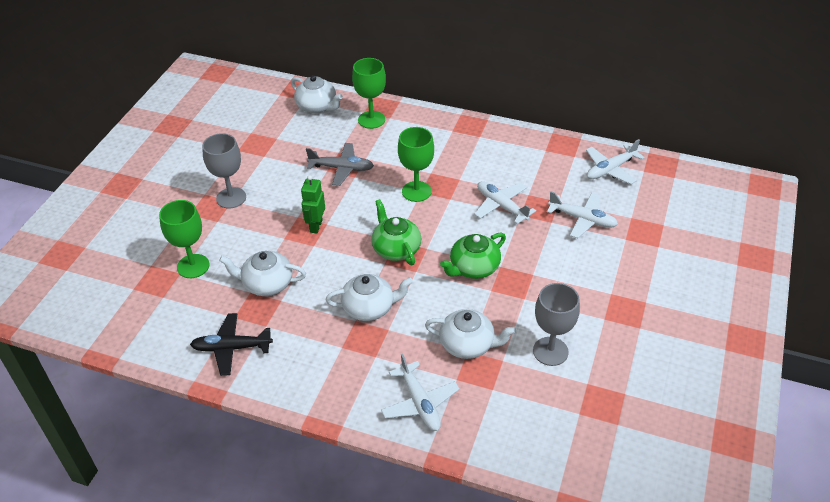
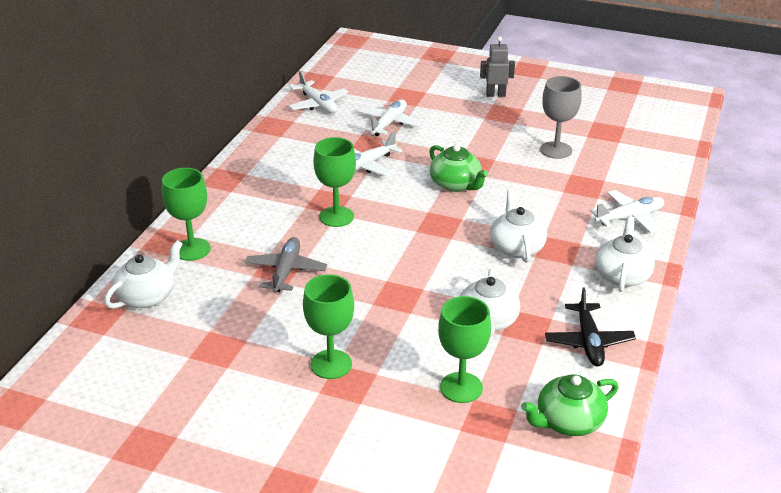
camera: 90 degrees left, 10 degrees down
(231, 198) = (331, 364): grey goblet -> green goblet
(315, 226) = (390, 288): green robot -> none
(396, 249) = (429, 231): green teapot -> green teapot (568, 422)
(468, 344) = (555, 190): white teapot -> white teapot (622, 275)
(667, 305) = (495, 95): none -> grey robot

